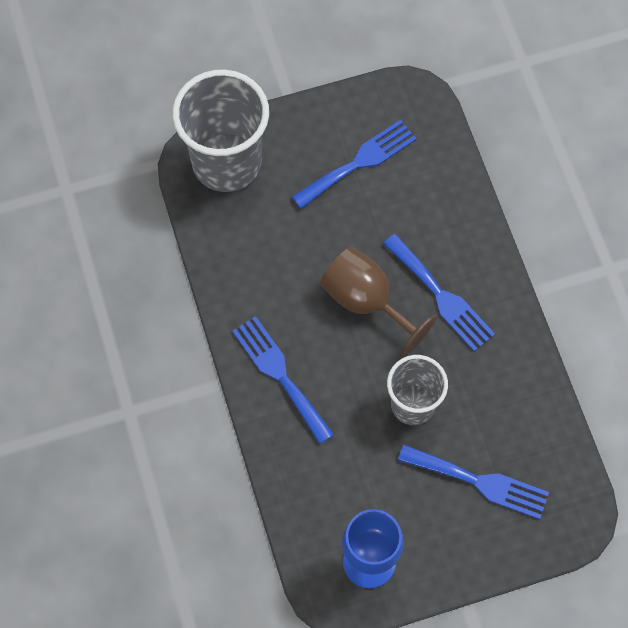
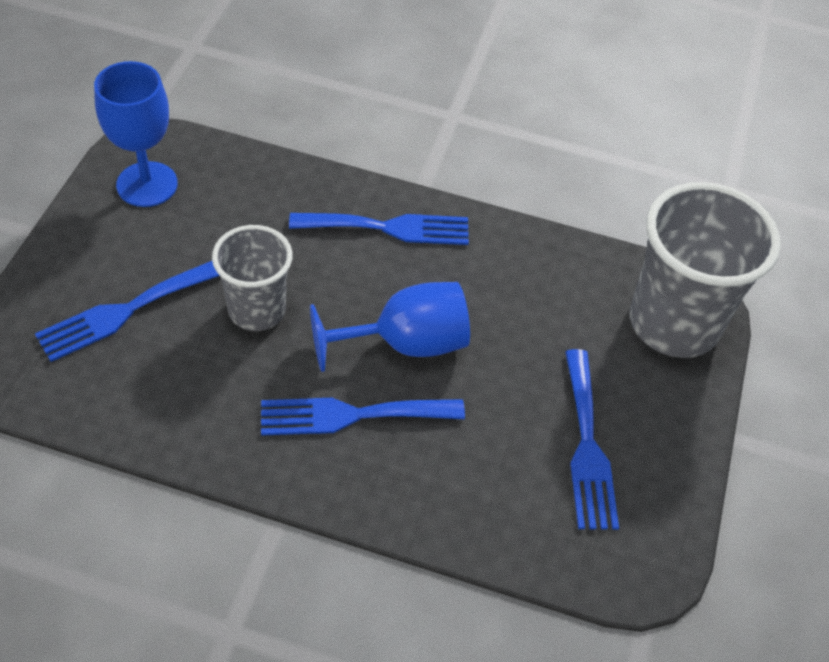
camera: 120 degrees right, 15 degrees down
(366, 301) = (406, 343): brown goblet -> blue goblet

